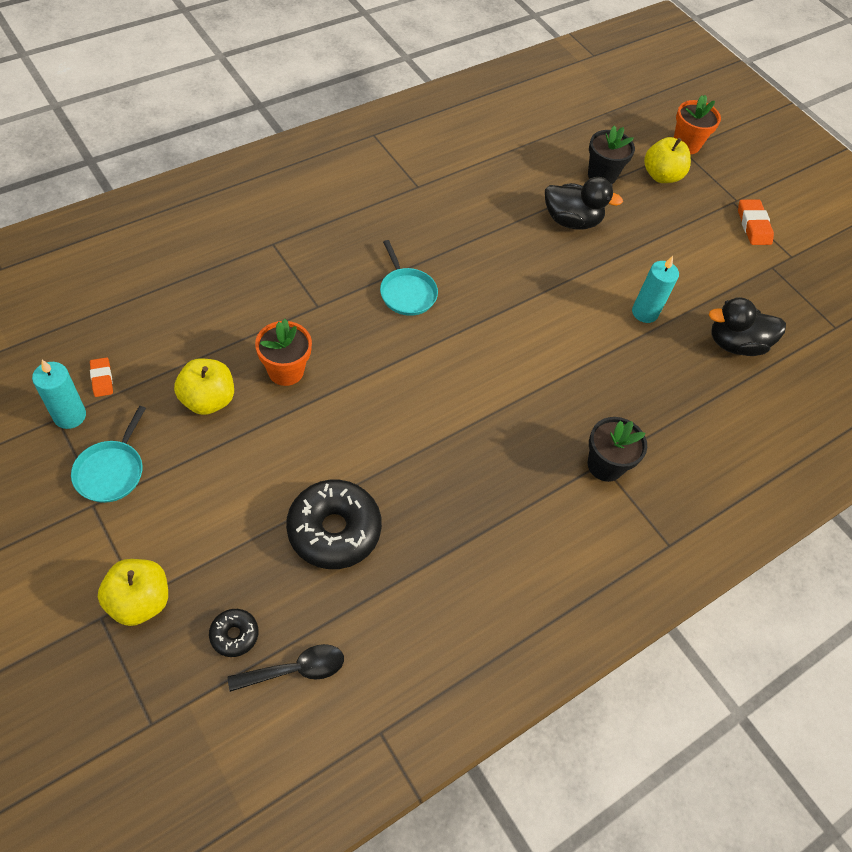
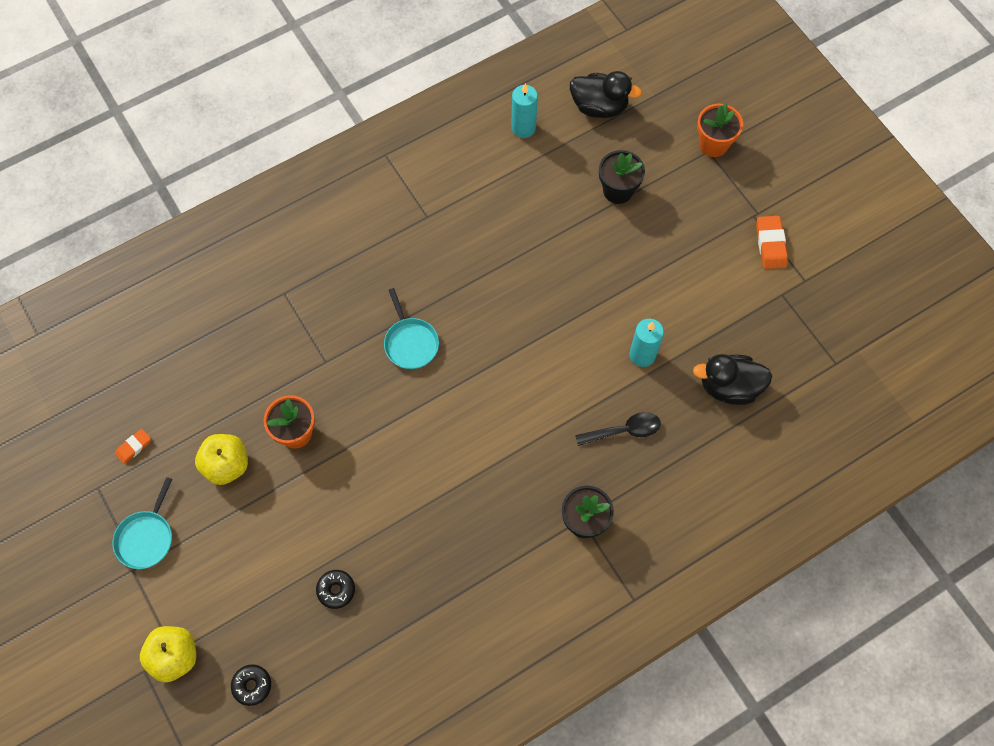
camera: 10 degrees right, 10 degrees up
(70, 416) = (108, 485): turquoise candle -> turquoise candle (523, 128)
(102, 379) = (134, 447): orange eraser -> orange eraser turned 60 degrees clockwise
(295, 669) = (302, 715): black spoon -> black spoon (624, 430)
(334, 530) = (336, 590): black donut -> black donut, size x0.48
(571, 221) = (580, 249): black duck -> black duck (599, 107)
(661, 176) = (681, 187): yellow apple -> none

